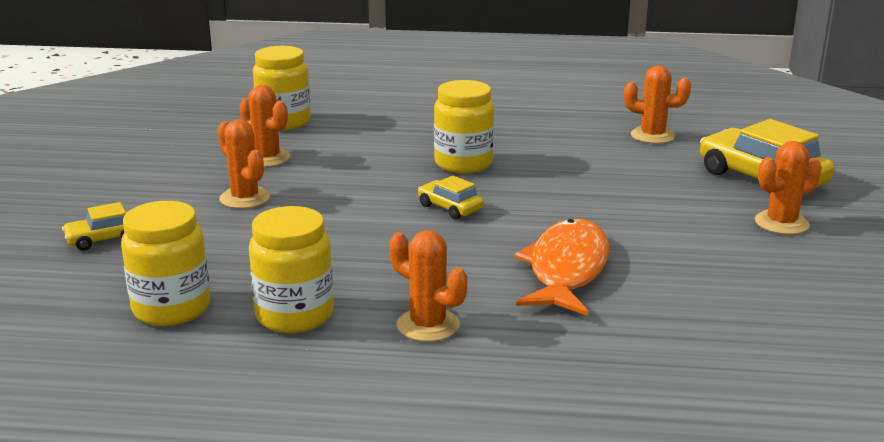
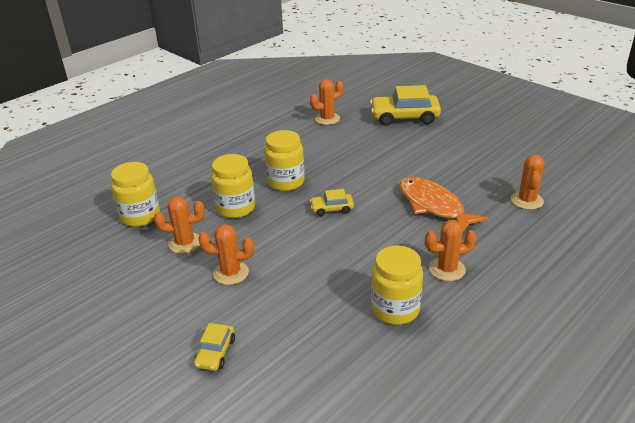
camera: 50 degrees left, 10 degrees up
(171, 309) = (342, 354): yellow jar -> yellow jar (236, 208)
(781, 223) = (449, 134): orange cactus -> orange cactus (527, 200)

